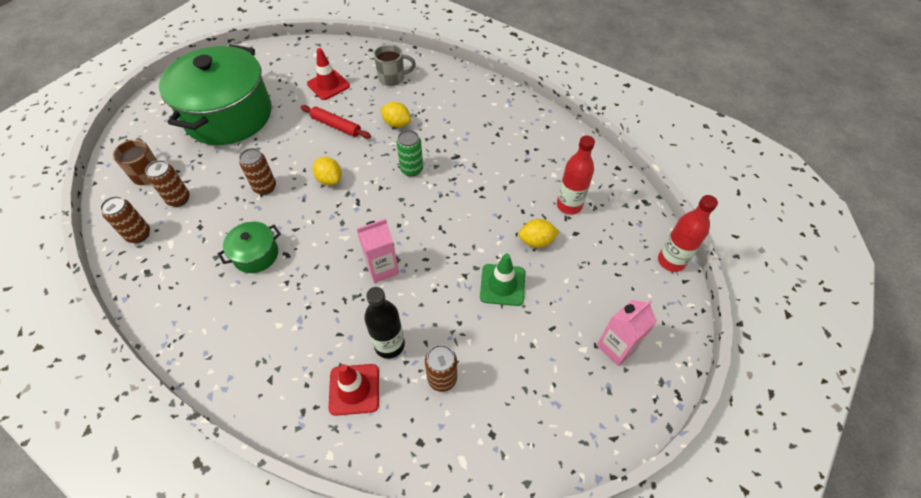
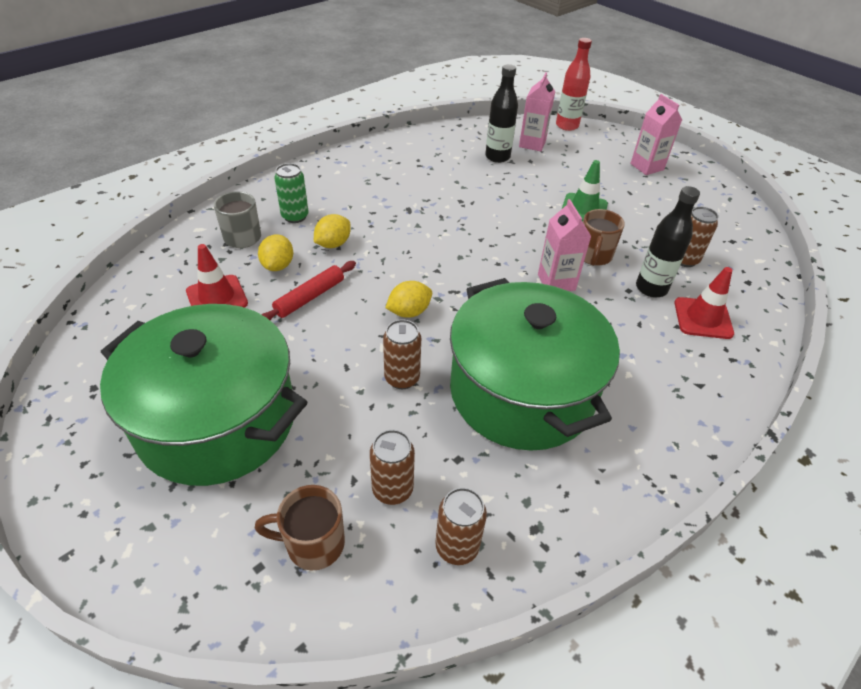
camera: 80 degrees left, 10 degrees down
(256, 254) = (521, 392): green pot -> green pot, size x2.32
(411, 169) = (416, 243): green can -> green can (295, 216)
(427, 295) = (593, 256): none -> brown mug
(536, 241) = (536, 182): yellow lemon -> yellow lemon (278, 266)
(569, 205) = (497, 157): red bottle -> black bottle
(611, 231) = (532, 144): none -> pink carton

